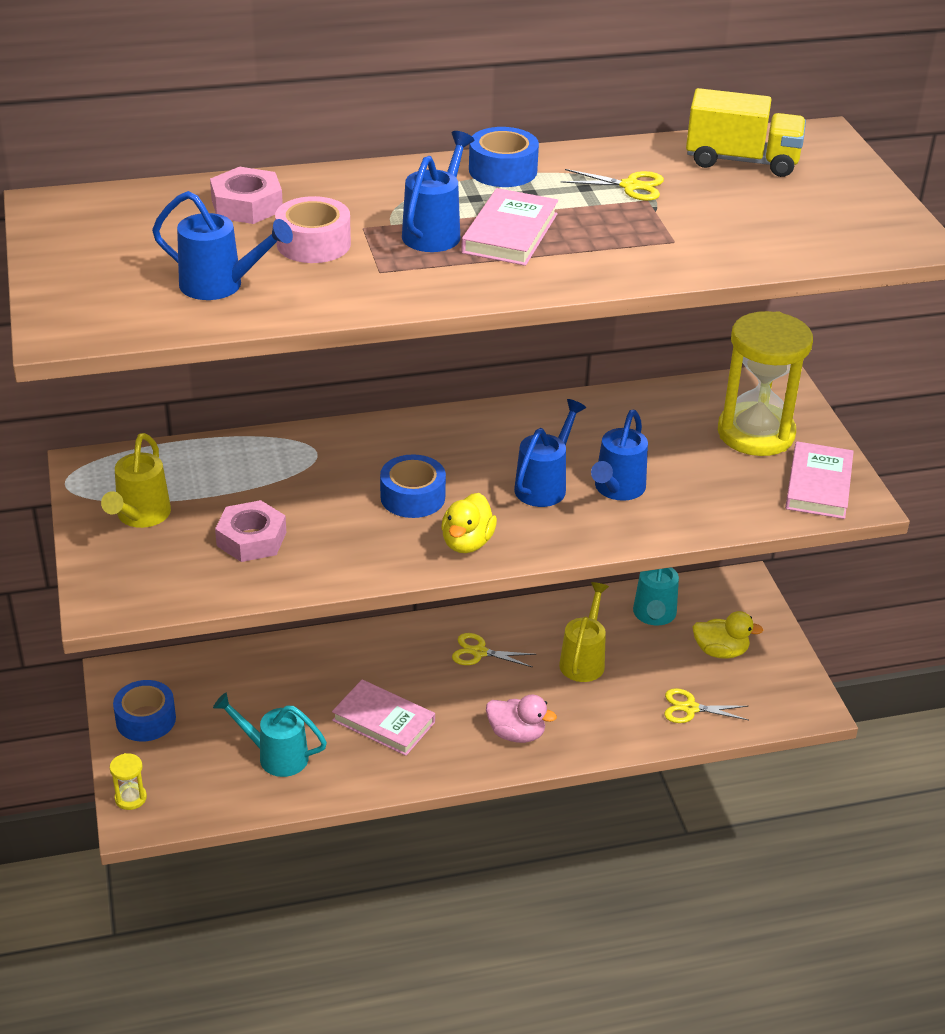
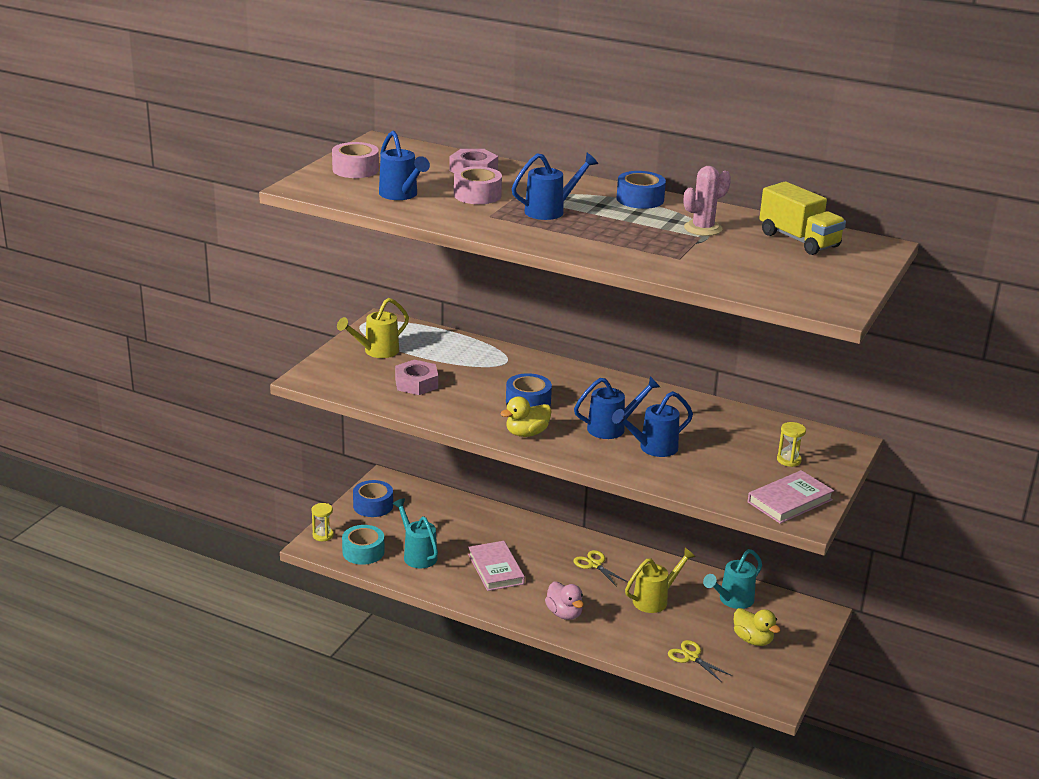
camera: 40 degrees right, 10 degrees down
(92, 267) = (355, 169): none -> pink tape
(207, 791) = (363, 552): none -> turquoise tape
(510, 233) = (590, 224): pink book -> none
(630, 186) = (703, 228): yellow scissors -> pink cactus
(755, 433) = (789, 460): yellow hourglass -> yellow hourglass, size x0.40

